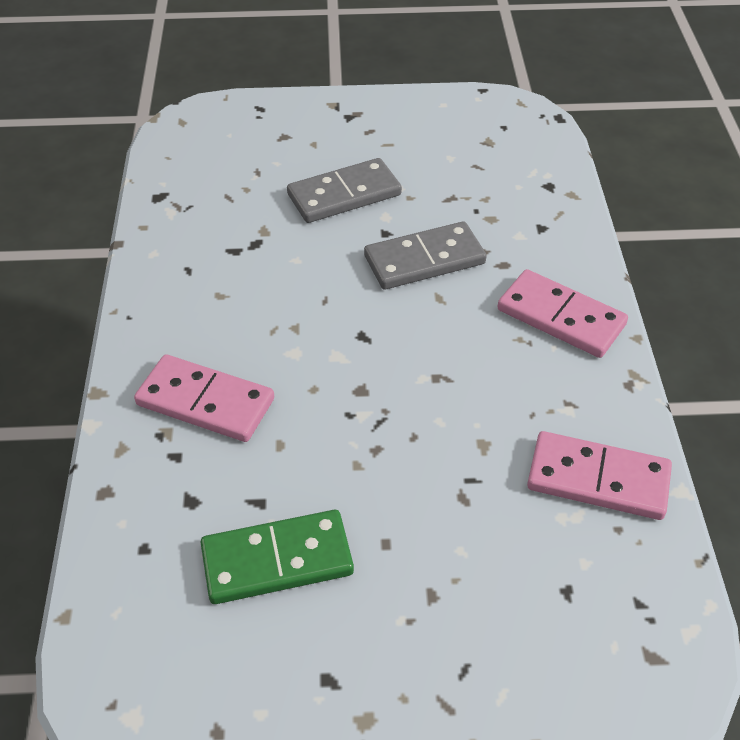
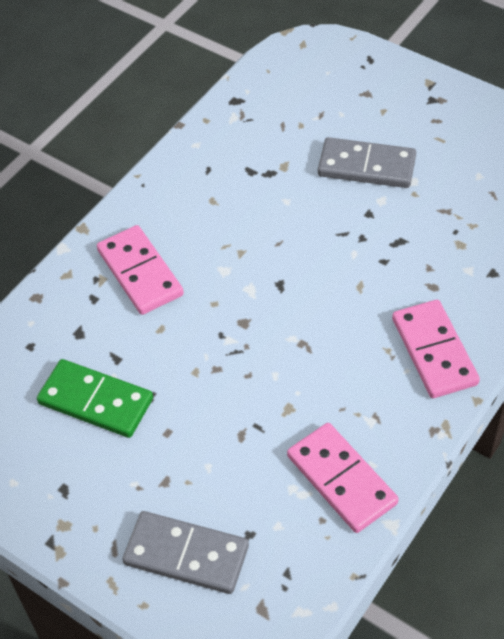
camera: 40 degrees right, 5 degrees up
(424, 260) = (377, 250): grey domino -> grey domino (186, 554)

